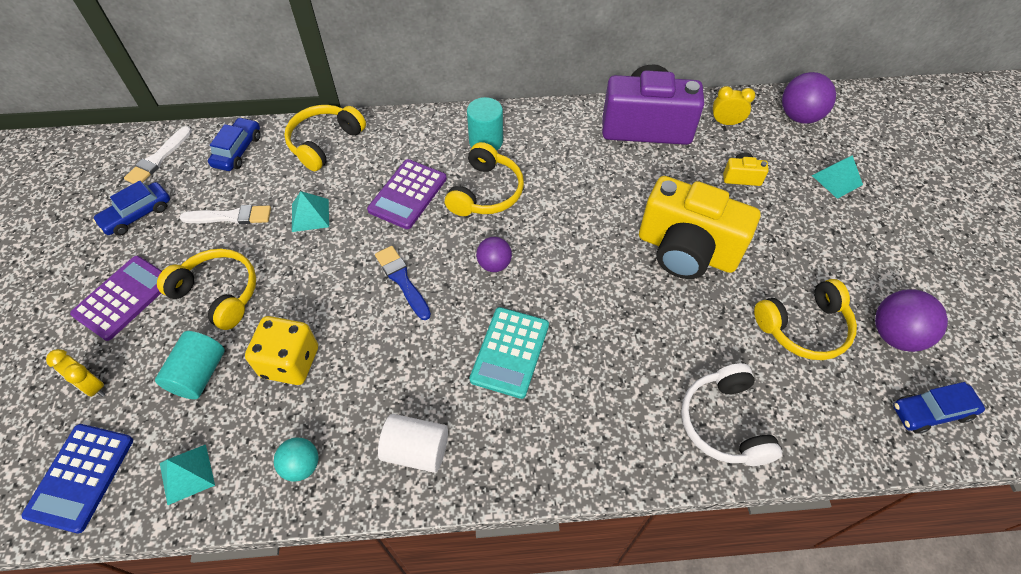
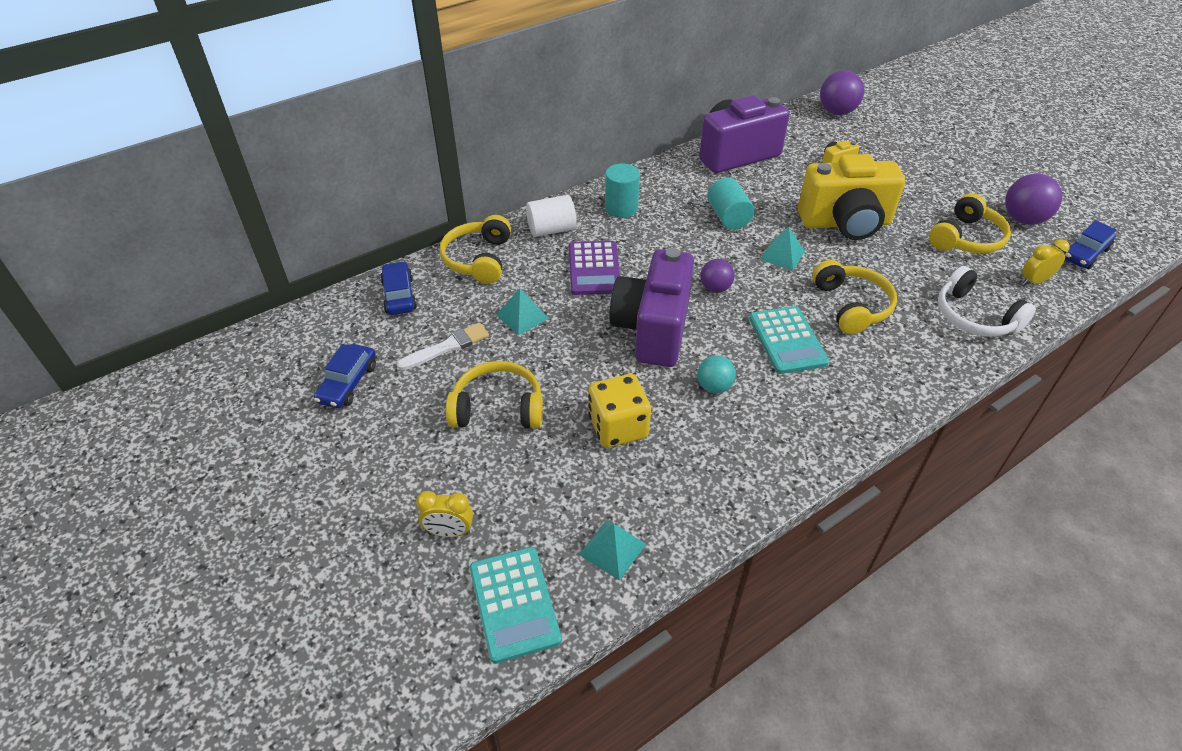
camera: 30 degrees left, 10 degrees down
(80, 477) = (514, 604): blue calculator -> turquoise calculator
(123, 298) = (406, 451): purple calculator -> none
(158, 159) = (322, 331): white brush -> none
(199, 374) = (545, 474): turquoise cylinder -> turquoise cylinder (728, 217)
(301, 466) = (705, 493): turquoise ball -> turquoise ball (714, 387)
(402, 280) = (652, 329): blue brush -> purple camera
(416, 450) = (784, 437): white cylinder -> white cylinder (551, 229)
(486, 192) = (657, 242): yellow headphones -> yellow headphones (851, 306)
(726, 123) = (791, 133): yellow clock -> yellow clock (1034, 281)
(837, 180) = (899, 142): turquoise pyramid -> turquoise pyramid (782, 255)

